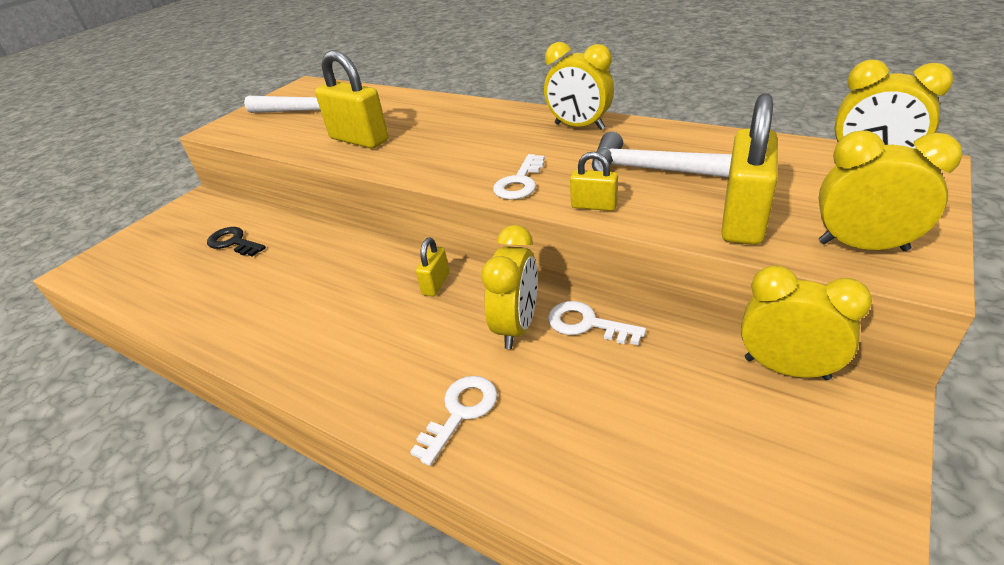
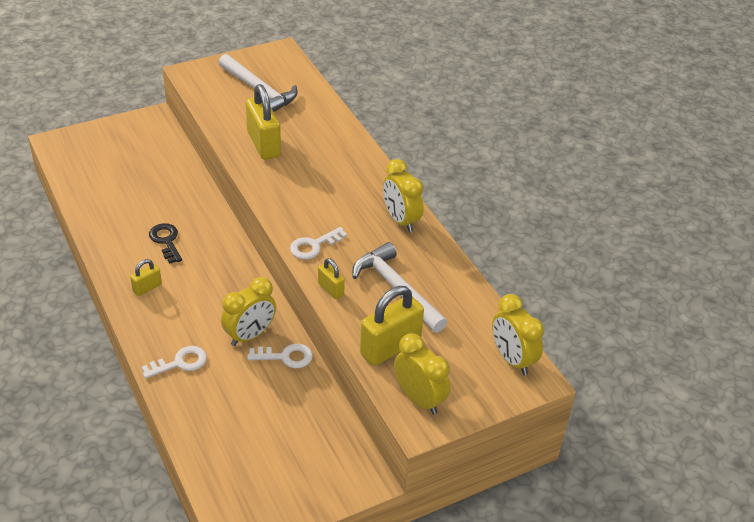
camera: 25 degrees right, 5 degrees up
(233, 242) = (151, 174): black key -> black key (166, 241)
(436, 284) = (235, 281): yellow padlock -> yellow padlock (147, 288)
(587, 324) = (285, 357): white key -> white key turned 120 degrees clockwise
(786, 368) = (349, 441): yellow clock -> none

